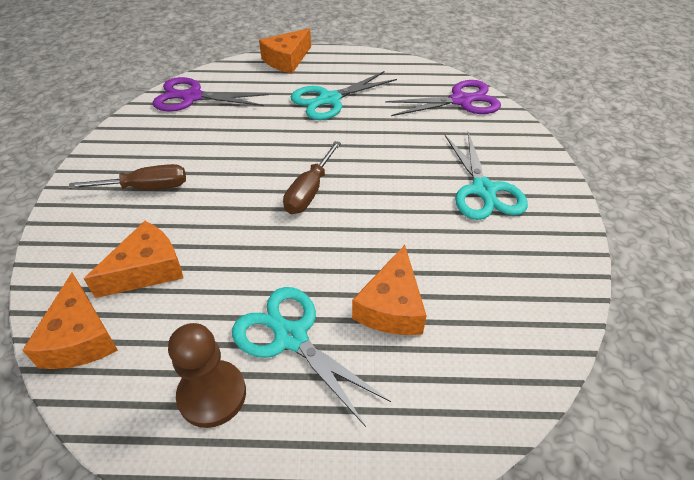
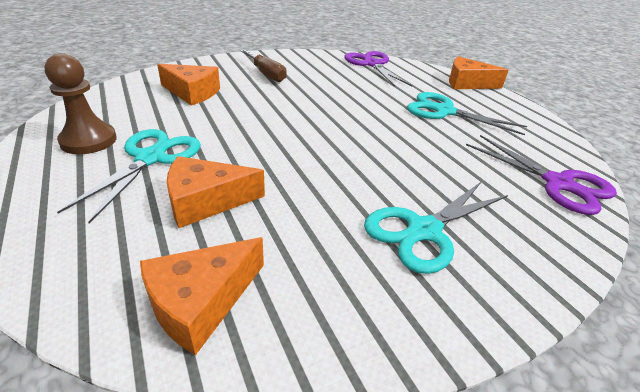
camera: 60 degrees right, 10 degrees down
(80, 337) = (128, 89): orange cheese -> orange cheese (201, 302)
(309, 191) = (318, 129): brown screwdriver -> none

